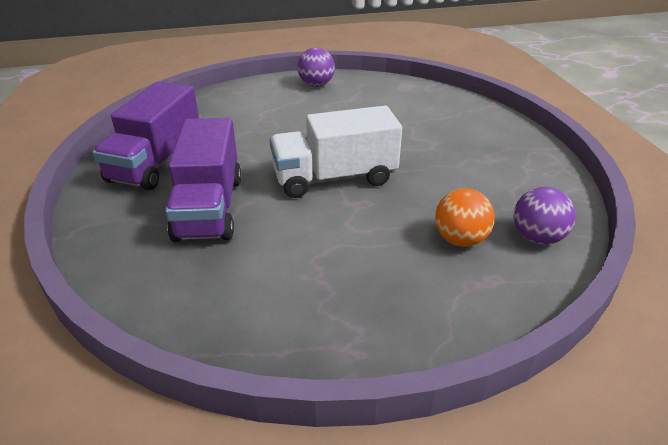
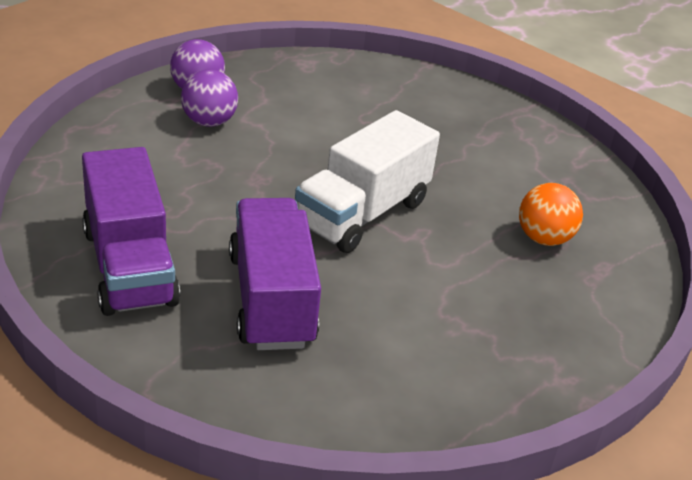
camera: 40 degrees left, 0 degrees up
(209, 208) = (271, 299): purple truck -> purple truck turned 150 degrees counterclockwise
(537, 237) = (600, 212): purple ball -> purple ball (209, 122)

